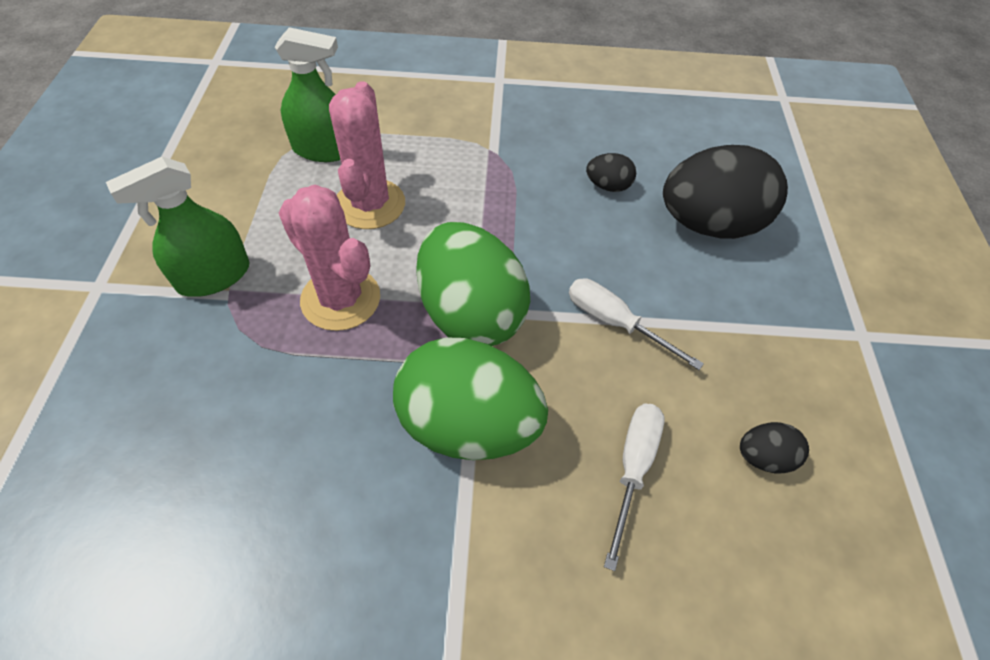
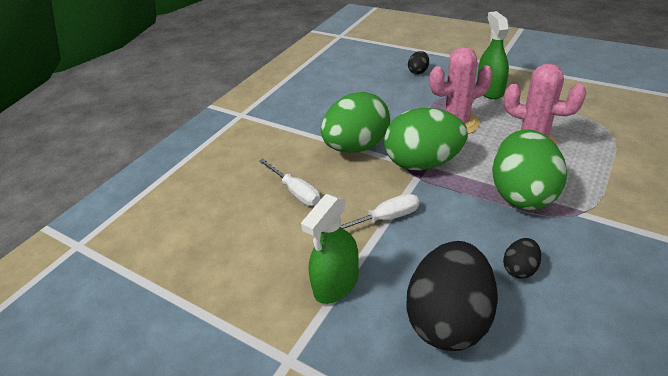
camera: 125 degrees right, 15 degrees down
(323, 149) = (595, 134): green spray bottle -> green spray bottle (336, 283)
(486, 200) = (521, 194): none -> green egg
(763, 457) = (260, 244): black egg -> black egg (418, 71)

